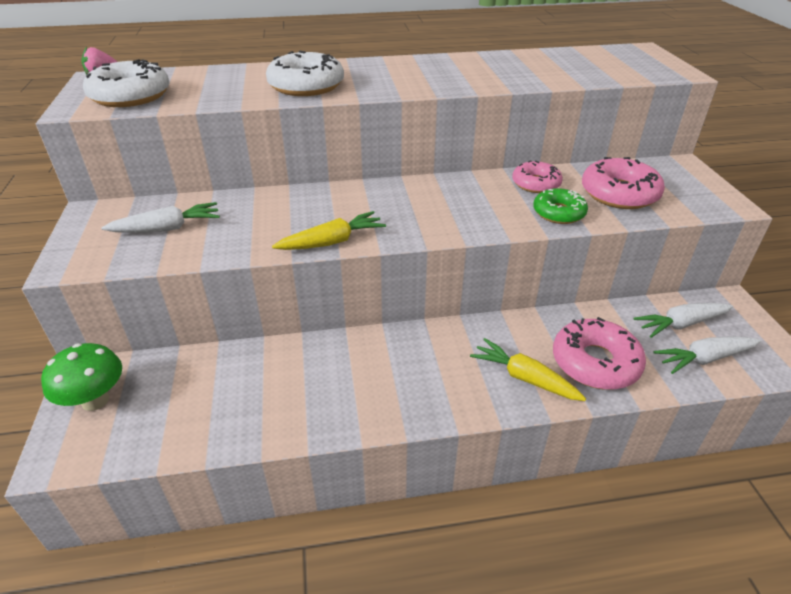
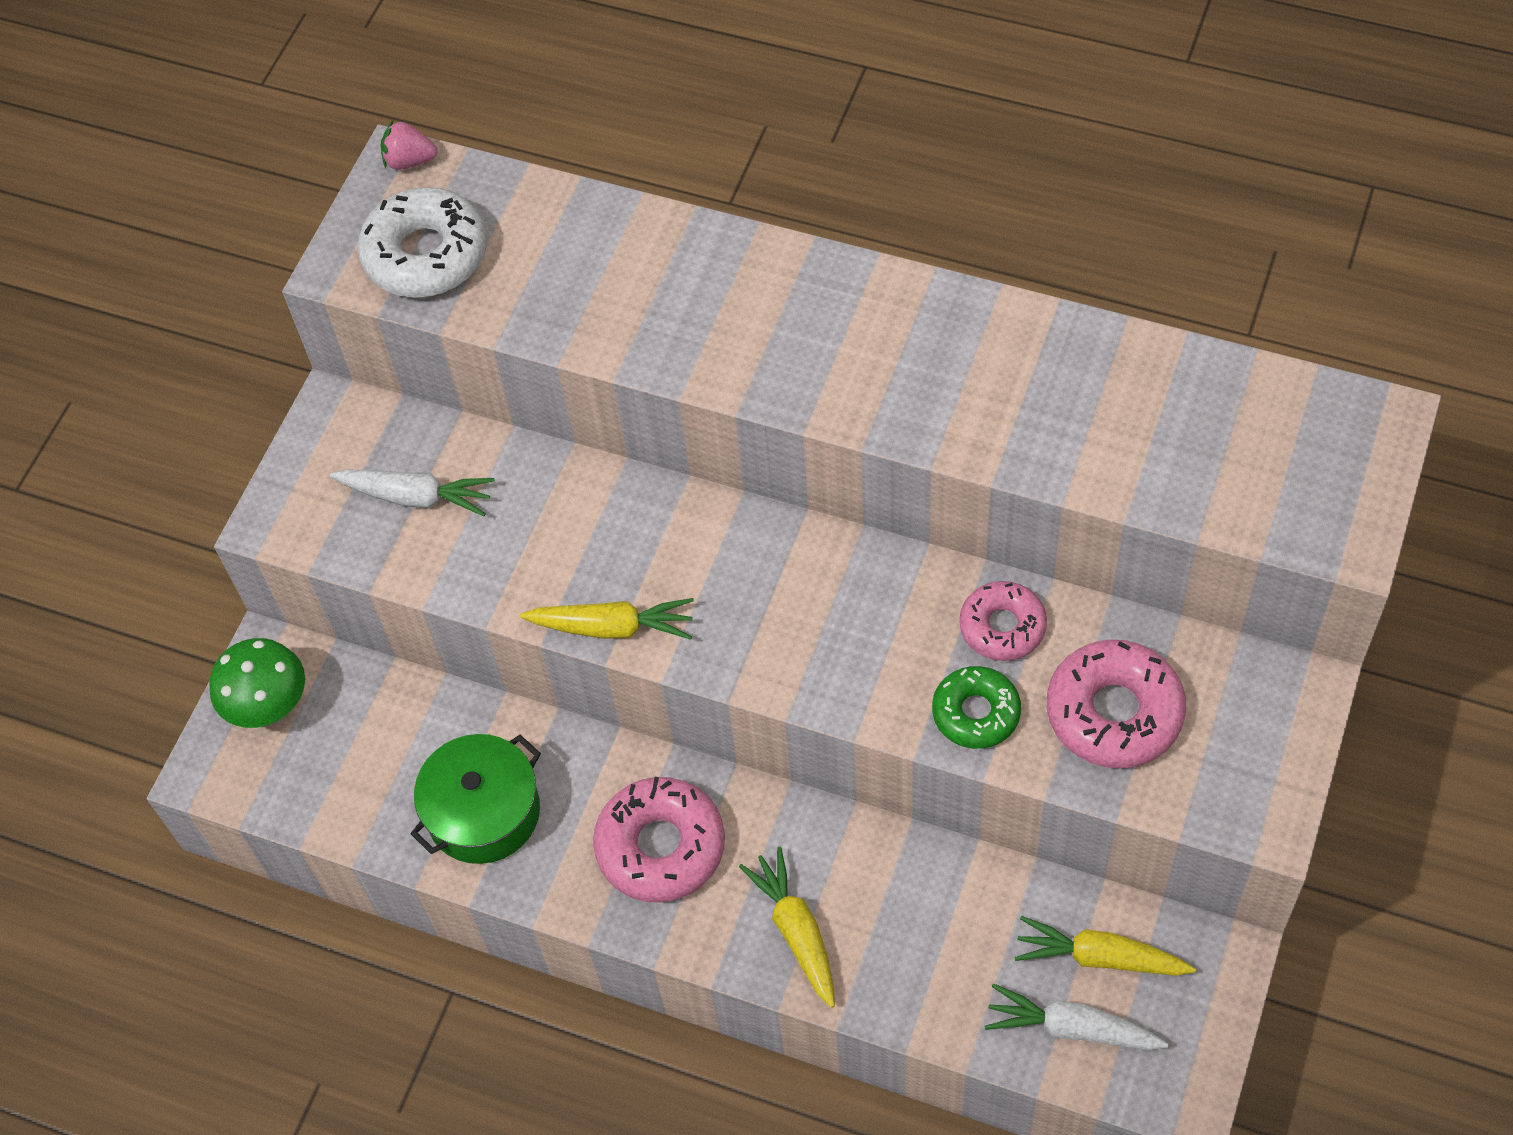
camera: 35 degrees right, 20 degrees up
(286, 398) = (484, 812): none -> green pot
(306, 86) = (689, 324): white donut -> none
(595, 362) = (911, 956): pink donut -> pink donut (661, 846)
(681, 324) = (1099, 957): white carrot -> yellow carrot

